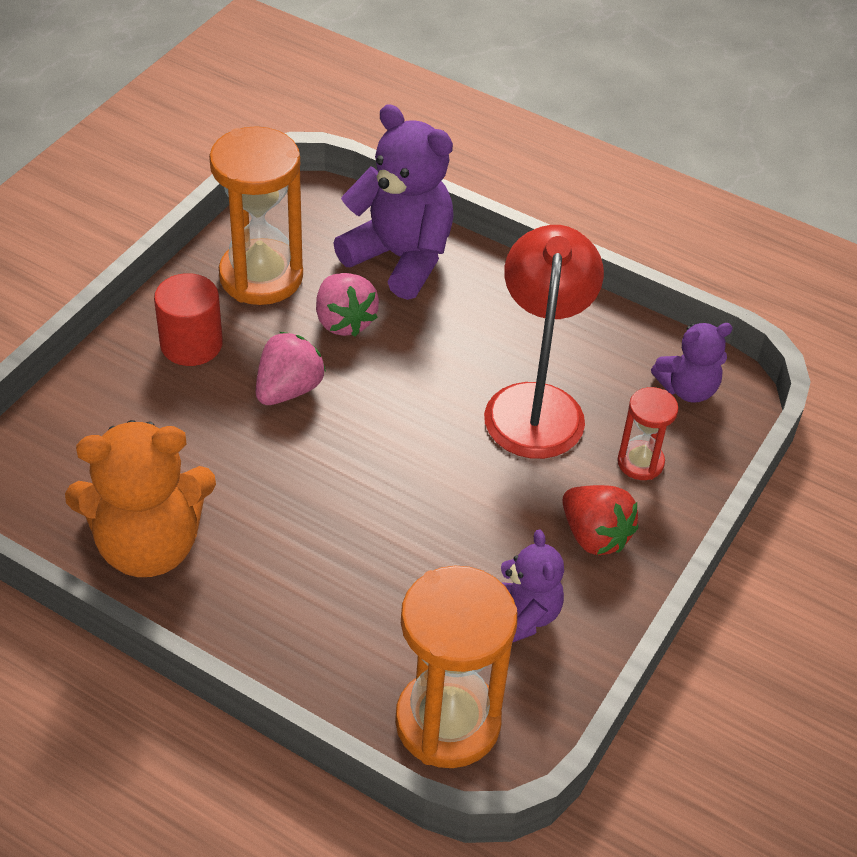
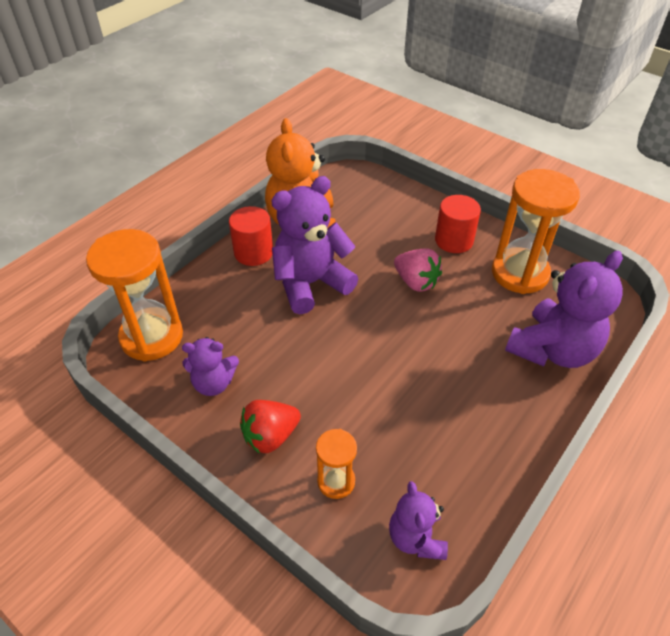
camera: 100 degrees right, 0 degrees up
(233, 608) = (253, 252): none -> red cylinder
(303, 518) = (311, 283): none -> purple teddy bear
(344, 321) = (480, 313): pink strawberry -> none
(536, 403) = (401, 418): red lamp -> none
(640, 462) = (336, 481): red hourglass -> orange hourglass

